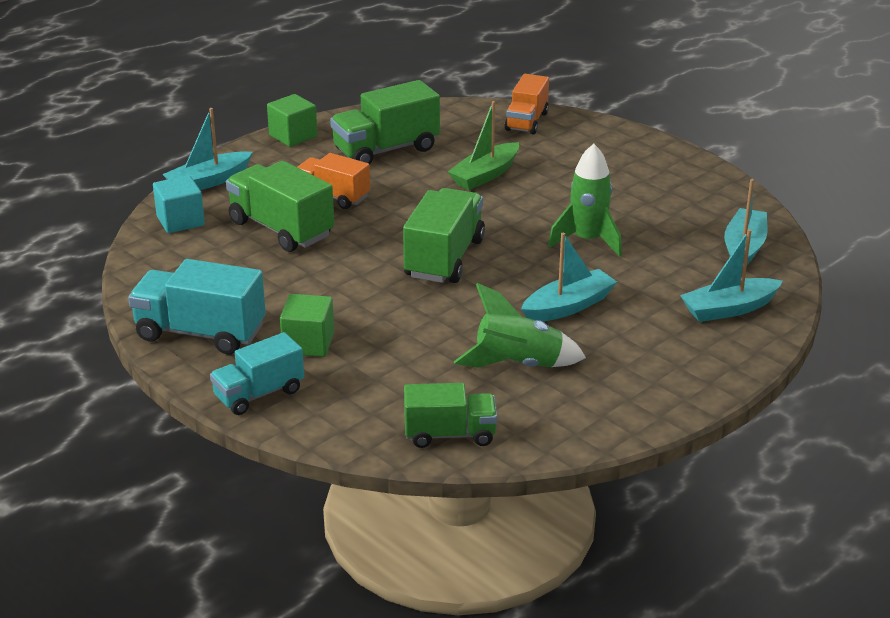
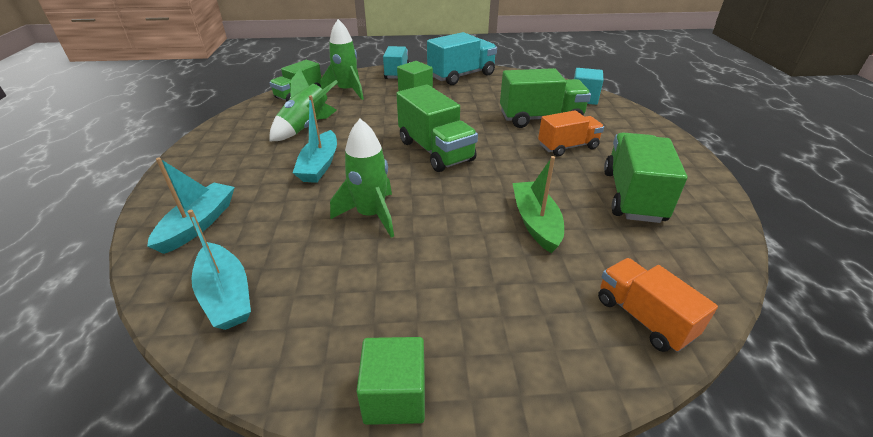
camera: 130 degrees right, 5 degrees up
(208, 181) = (632, 118): turquoise boat -> none
(293, 136) = (694, 167): green cube -> green cube (395, 396)
(383, 399) = (347, 91): none -> green rocket

